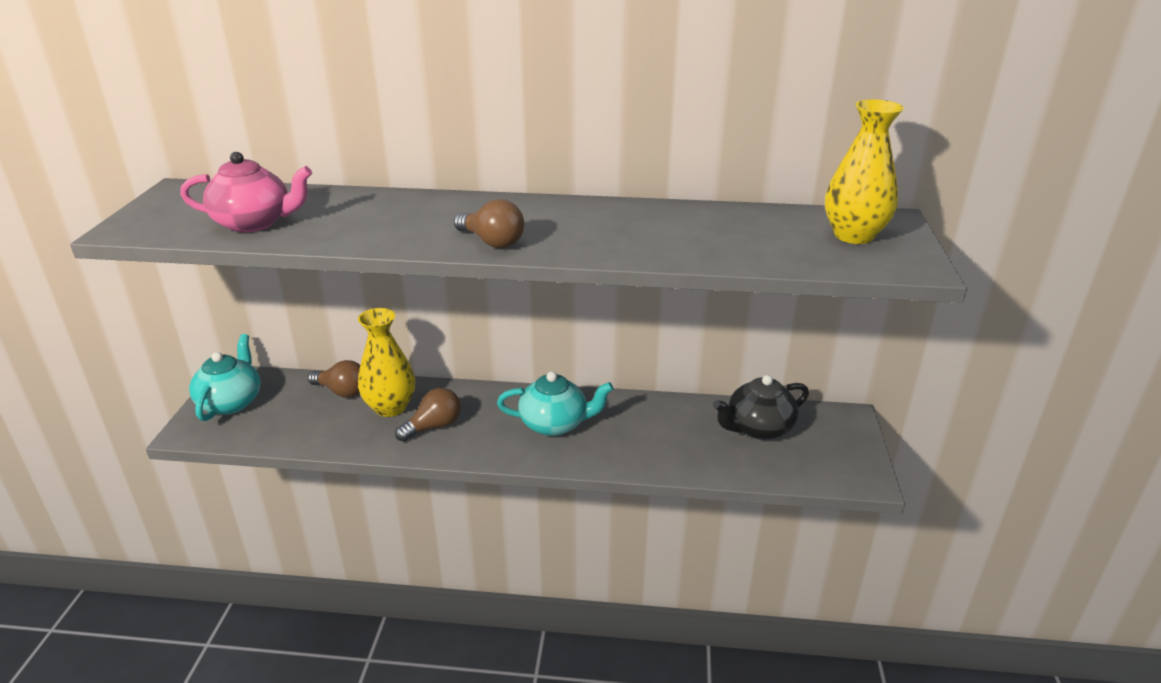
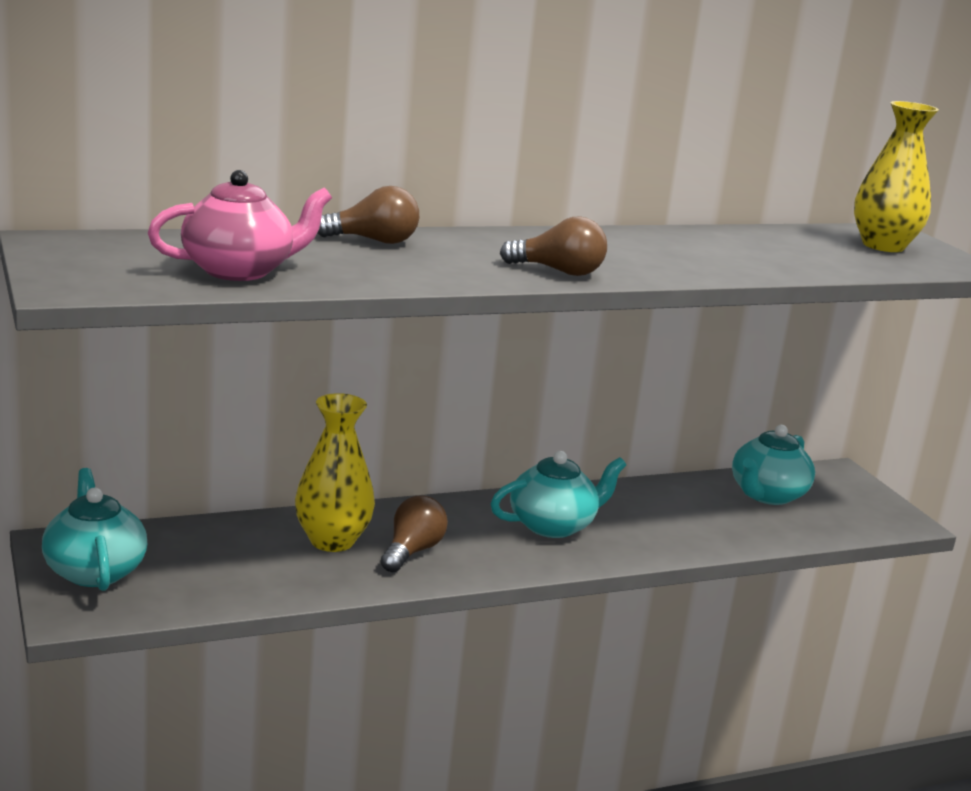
camera: 30 degrees left, 10 degrees down
(342, 391) = (244, 534): brown light bulb -> brown light bulb (373, 241)
(758, 428) = (767, 495): black teapot -> turquoise teapot

